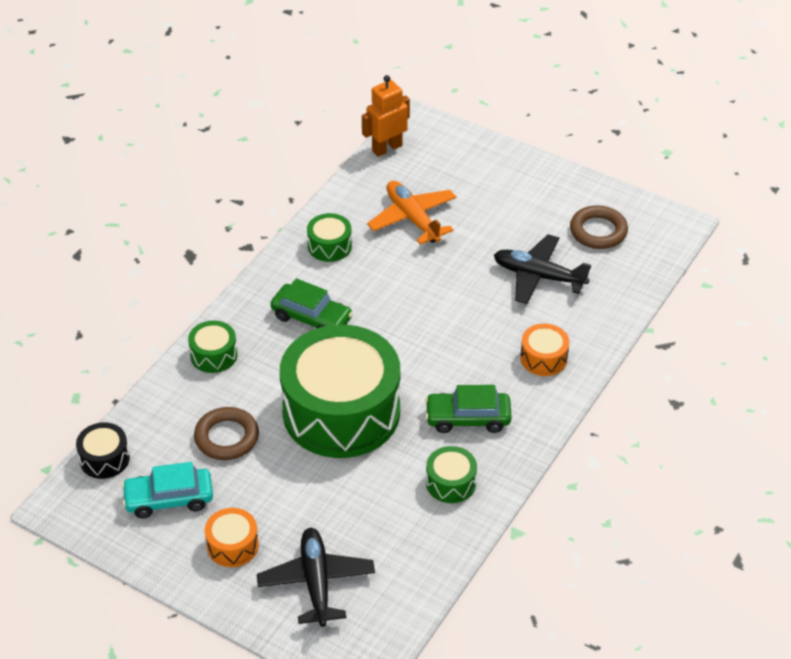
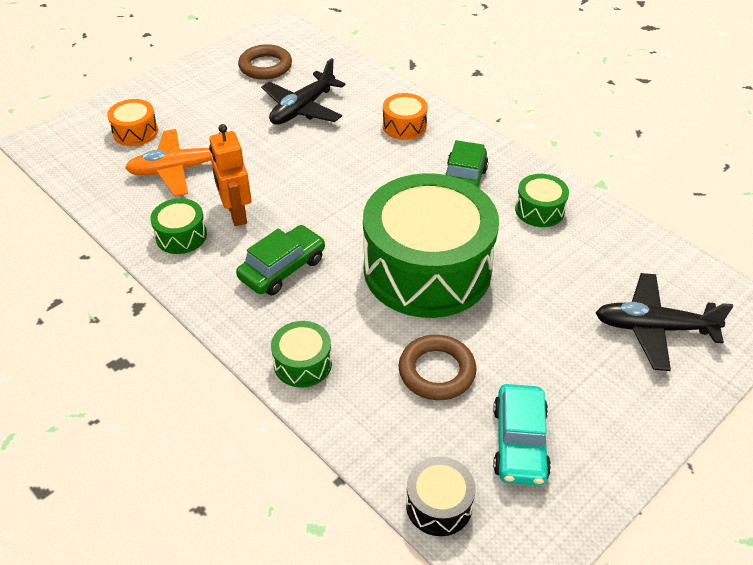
camera: 75 degrees left, 0 degrees up
(232, 545) = (598, 391): orange drum -> orange drum (135, 132)
(387, 148) = (61, 168): orange robot -> orange robot (236, 214)

